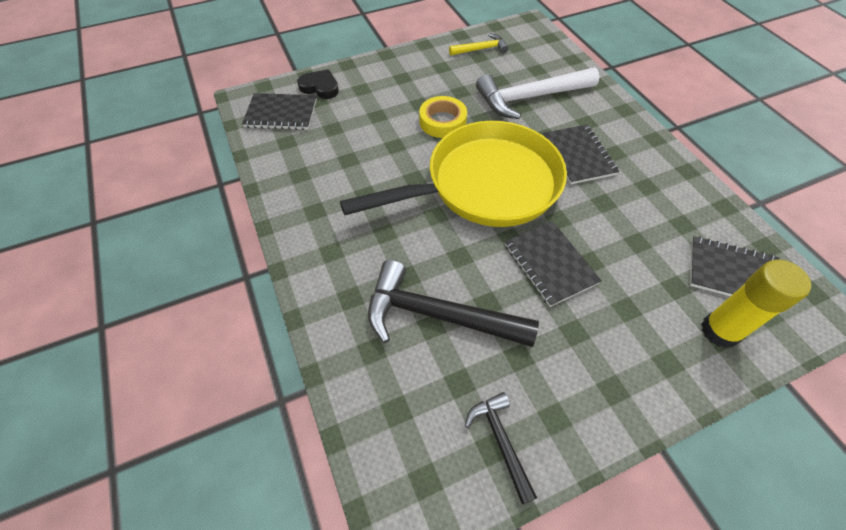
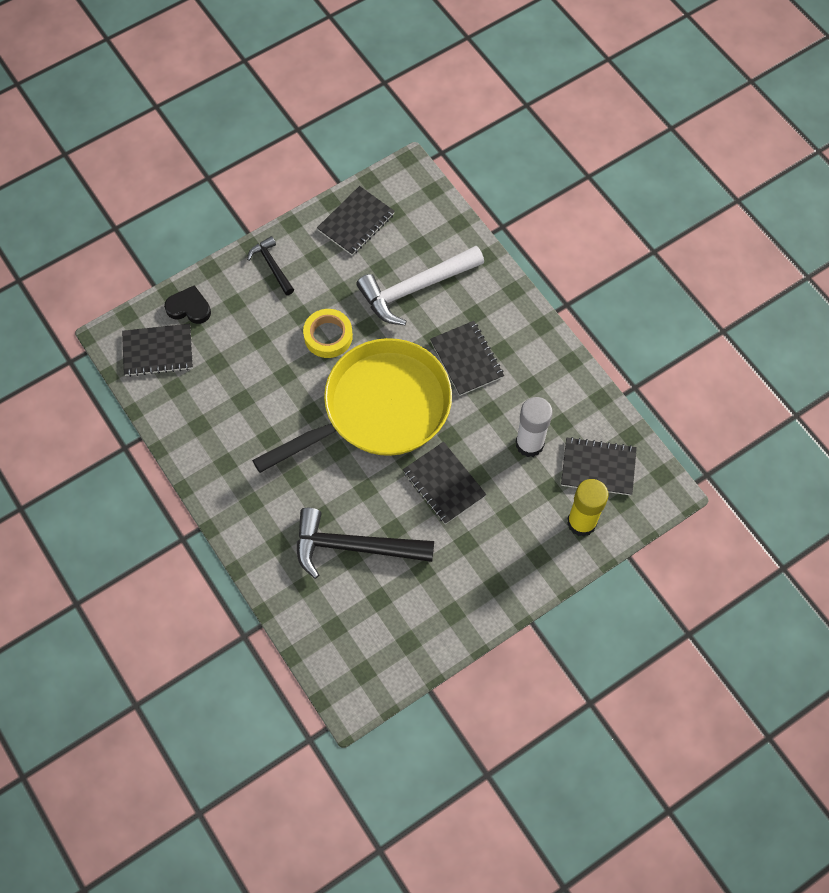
camera: 10 degrees left, 10 degrees up
(481, 49) = (356, 222): yellow hammer -> black notebook
(501, 441) = (414, 636): black hammer -> black hammer (272, 266)
(648, 238) = (529, 444): none -> white glue stick

